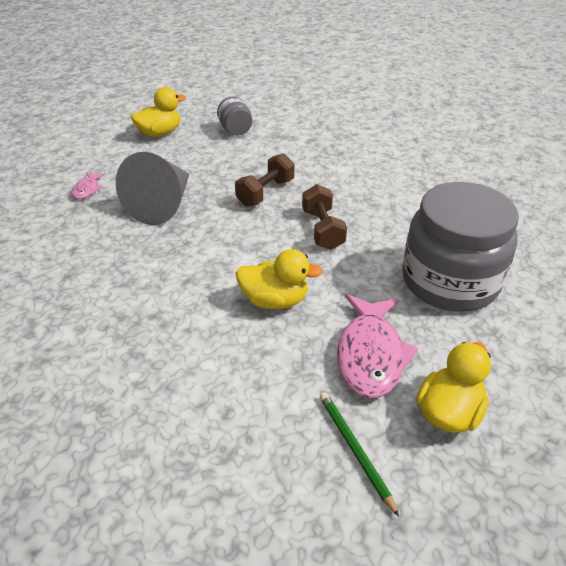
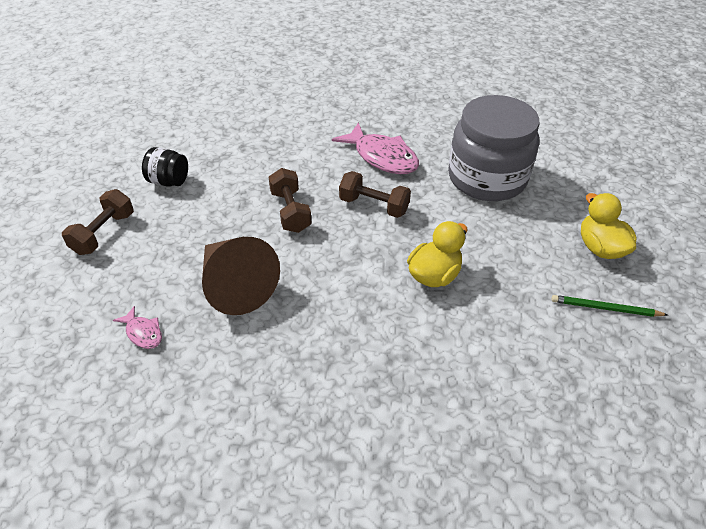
camera: 55 degrees left, 5 degrees up
(160, 133) = (103, 233): yellow duck -> brown dumbbell
(163, 204) = (235, 285): grey cone -> brown cone
(236, 130) = (169, 181): grey jar -> black jar
(370, 354) = (528, 255): pink fish -> pink fish (382, 157)

